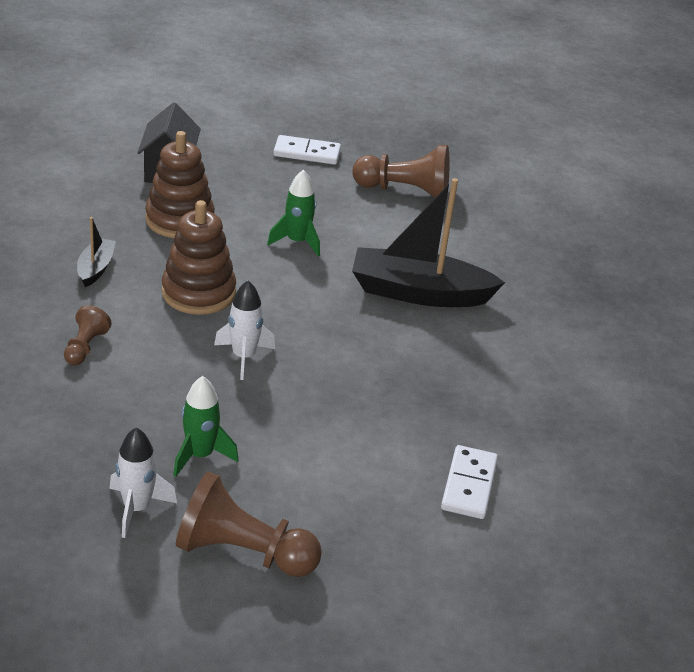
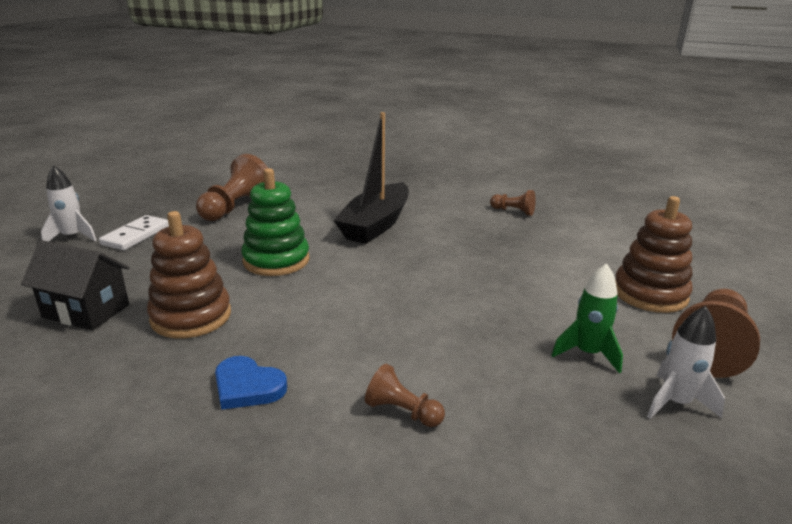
camera: 70 degrees left, 10 degrees down
(95, 268) = (247, 387): black boat -> blue heart
(198, 293) = (330, 322): brown stacking toy -> brown stacking toy (650, 294)
(243, 357) = (442, 311): white rocket -> white rocket (72, 237)
(297, 242) = (276, 260): green rocket -> green stacking toy
(469, 485) = (601, 244): white domino -> none
(533, 404) = (513, 211): none -> brown pawn

